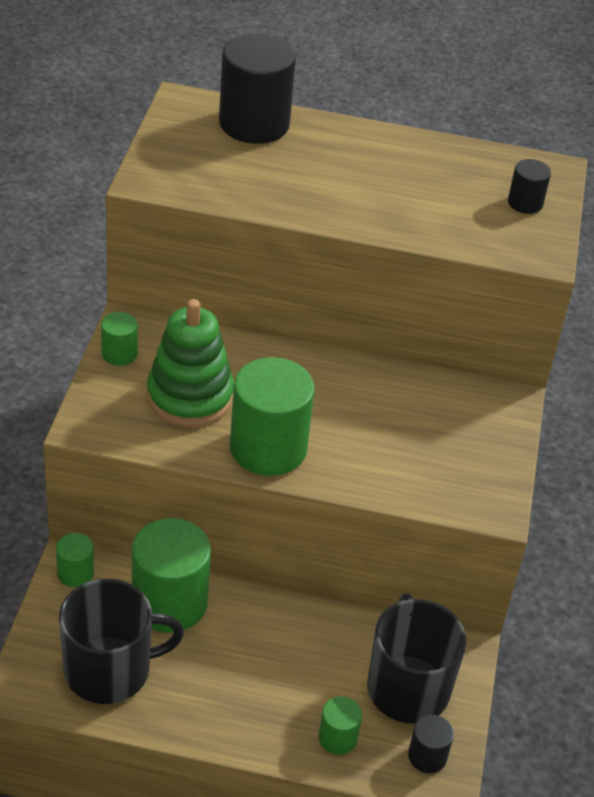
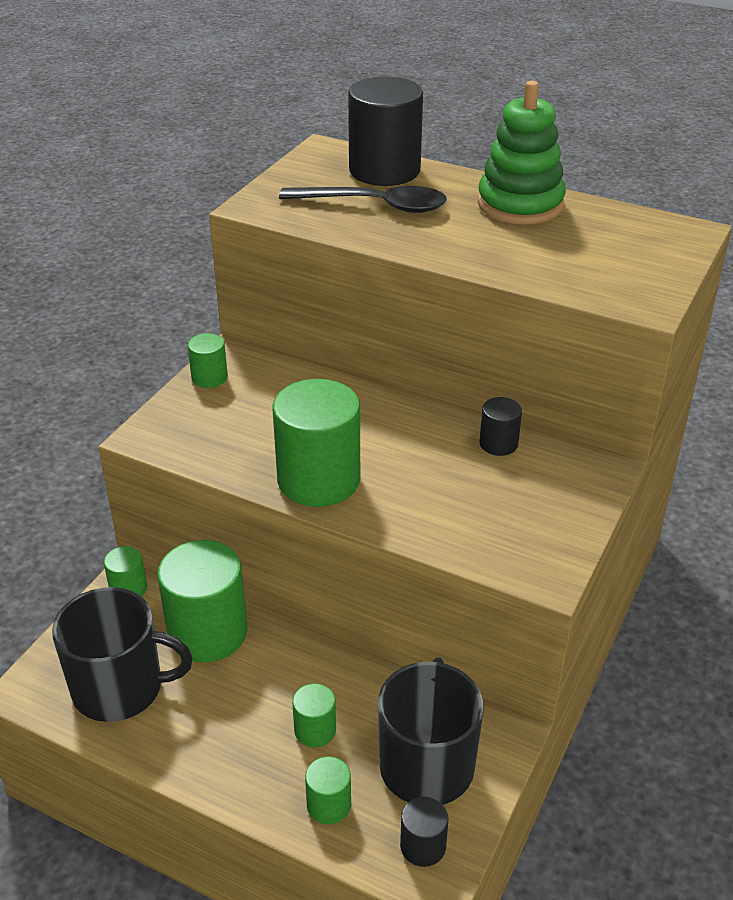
camera: 20 degrees right, 5 degrees down
(190, 396) = (260, 422): green stacking toy -> green stacking toy (520, 204)
(263, 168) = (375, 206): none -> black spoon
(302, 675) = (315, 730): none -> green cylinder
(525, 203) = (644, 257): black cylinder -> black cylinder (498, 444)

